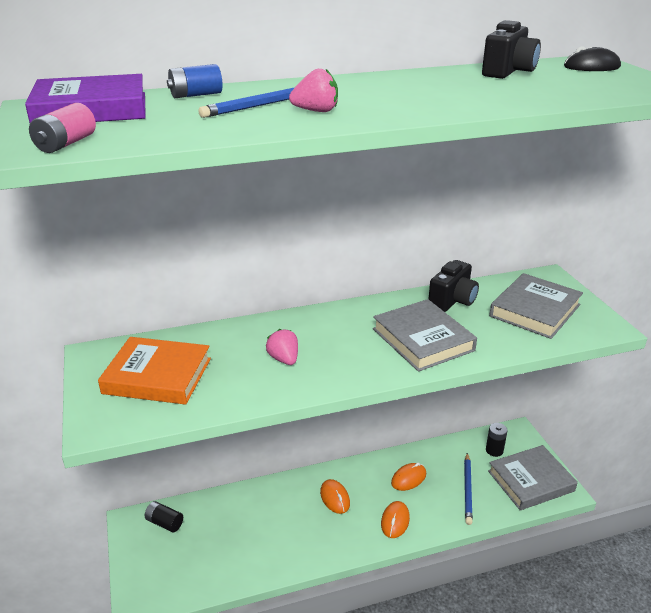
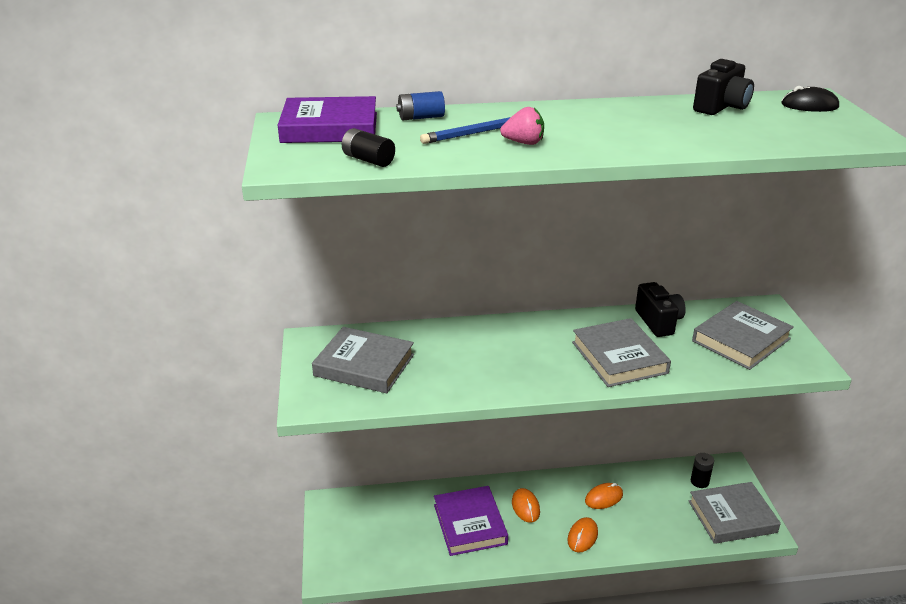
camera: 10 degrees right, 0 degrees up
(66, 144) = (308, 163): pink battery -> none
(157, 376) = (364, 365): orange book -> grey book
(164, 523) = (358, 508): black battery -> black battery (368, 160)
(282, 524) = (470, 524): none -> purple book
(284, 359) = (482, 362): pink strawberry -> none
(452, 300) = (658, 322): black camera -> black camera turned 60 degrees counterclockwise
(467, 490) = (663, 516): blue pencil -> none

